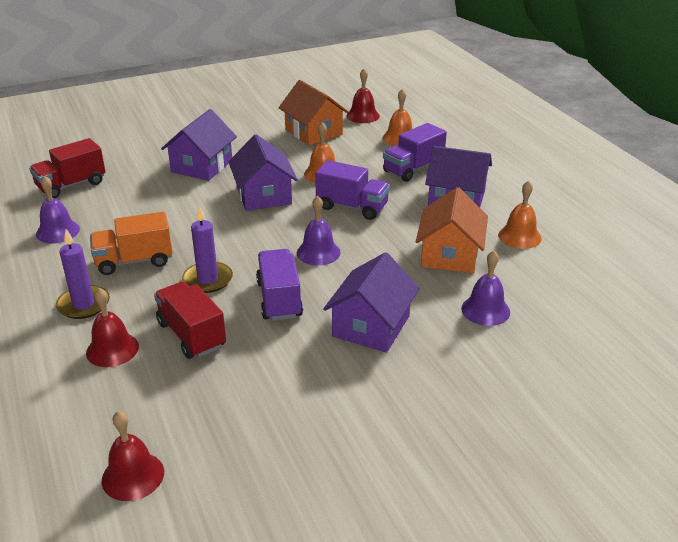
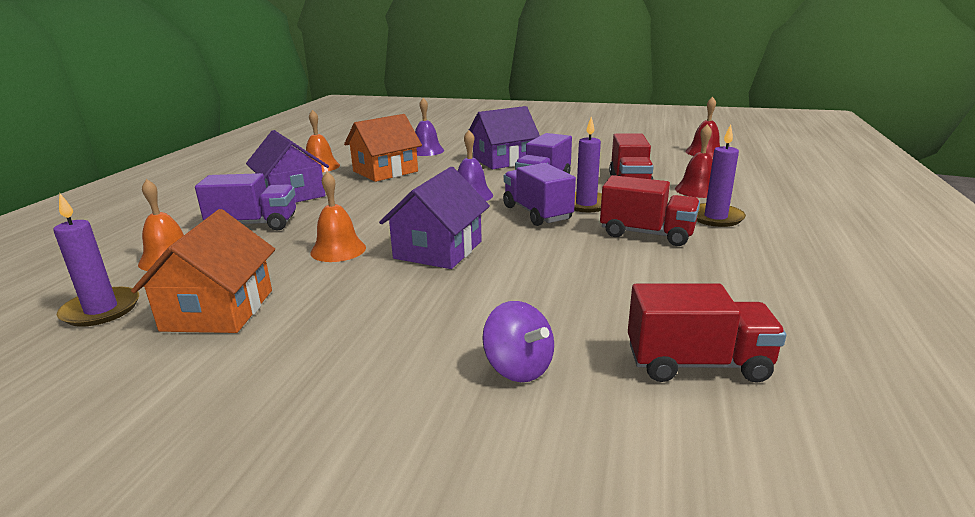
camera: 140 degrees left, 10 degrees down
(58, 231) = (735, 291): purple bell -> none
(134, 261) = (646, 234): orange truck -> red truck
(149, 158) = (518, 368): none -> purple spinning top
(202, 166) = (453, 316): purple house -> none
(352, 207) = (381, 213): purple truck -> purple truck (537, 213)
(363, 116) = (101, 310): red bell -> purple candle

